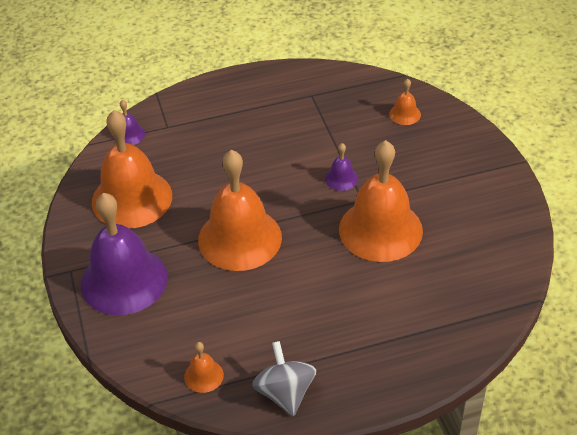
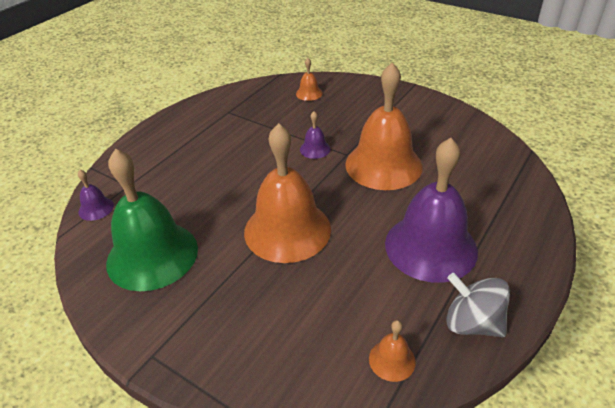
camera: 40 degrees left, 5 degrees down
(124, 280) = (219, 328): purple bell -> purple bell (430, 246)
(132, 198) = (152, 255): orange bell -> green bell

